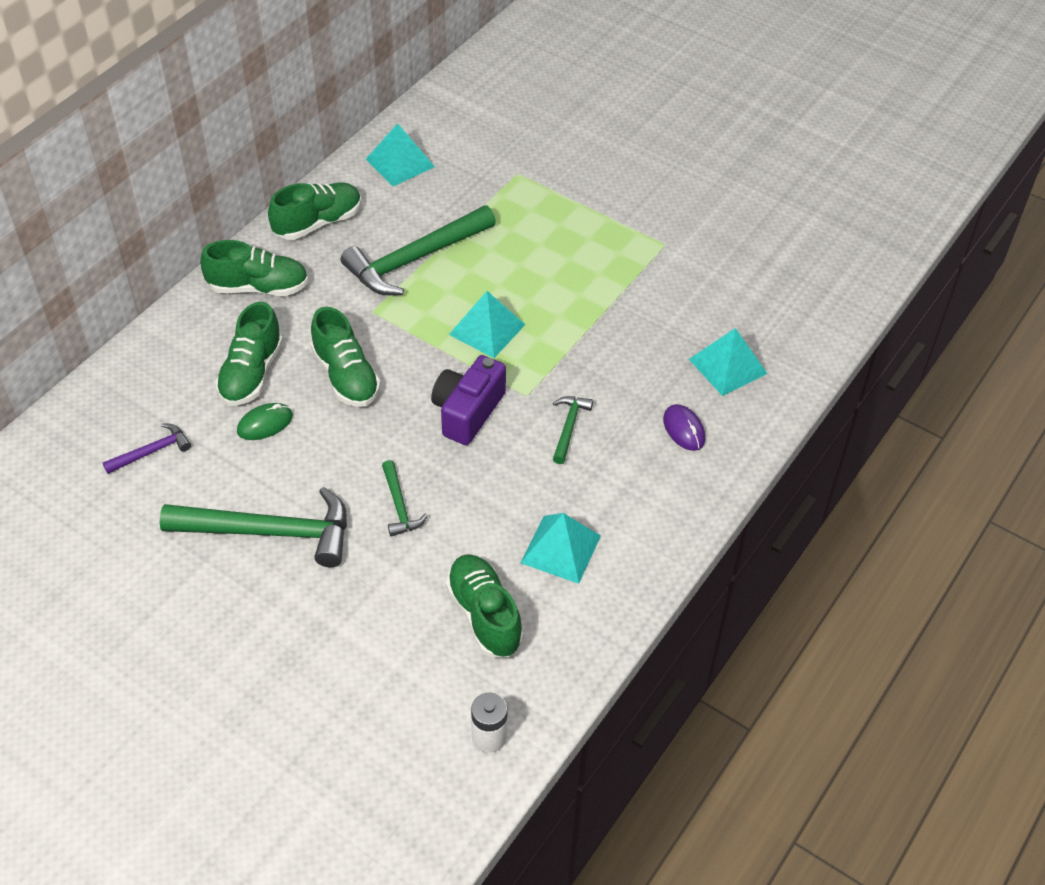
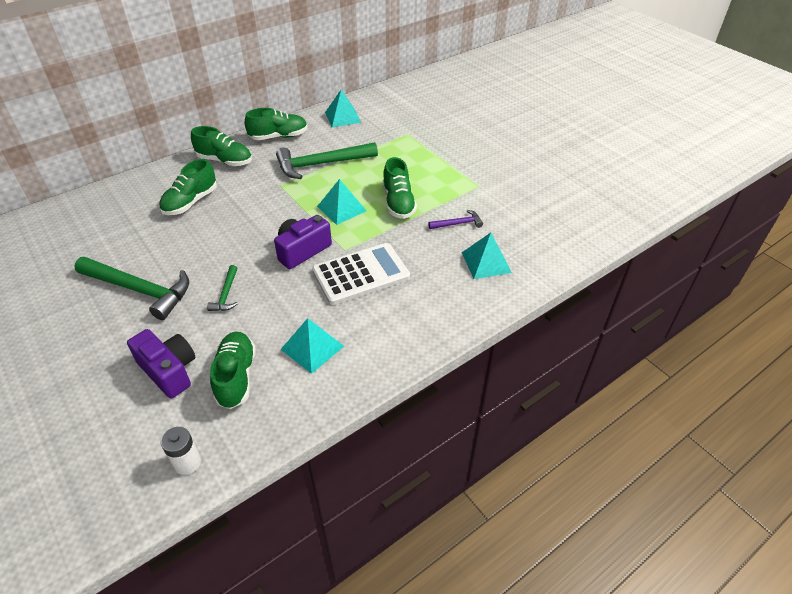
camera: 20 degrees right, 5 degrees down
(152, 451) = (107, 230): purple hammer -> purple hammer (458, 224)
(265, 424) = (179, 230): green mouse -> none
(346, 376) = (242, 215): green shoe -> green shoe (398, 203)
(390, 633) = (169, 371): none -> purple camera
(569, 427) = (361, 274): green hammer -> white calculator
(684, 429) = (436, 293): purple mouse -> none

